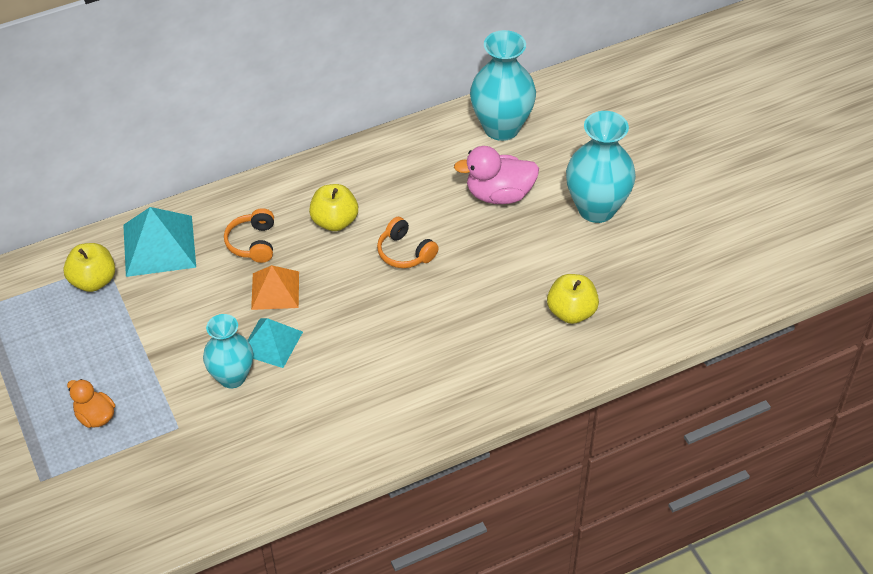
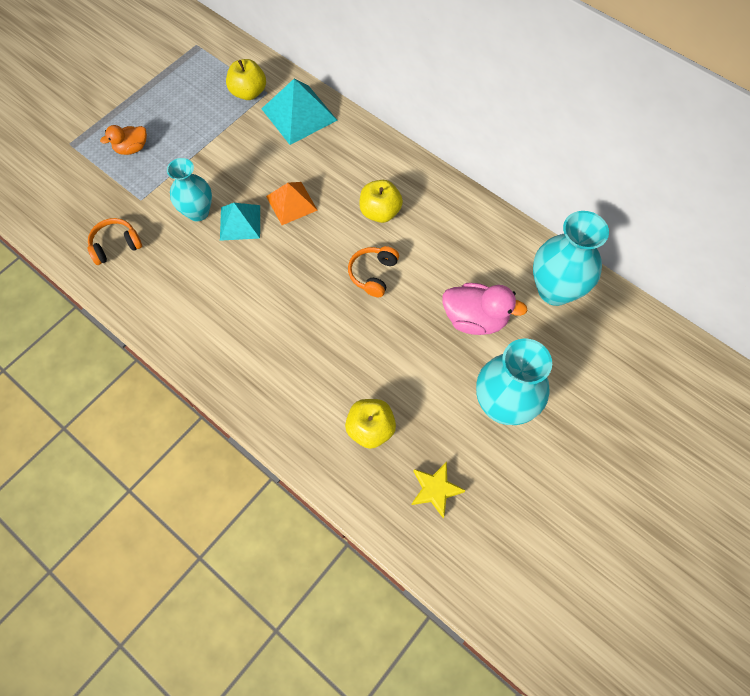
camera: 65 degrees right, 15 degrees up
(95, 416) = (132, 148): orange duck -> orange duck turned 135 degrees counterclockwise
(253, 243) = (330, 169): orange headphones -> orange headphones (116, 245)
(499, 194) = (475, 319): pink duck -> pink duck turned 135 degrees clockwise
(653, 286) = (435, 490): none -> yellow star

